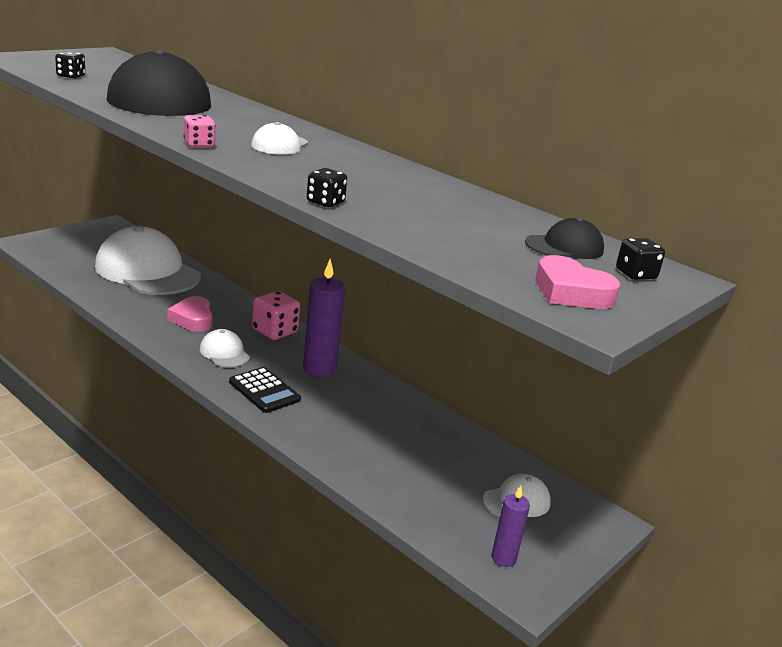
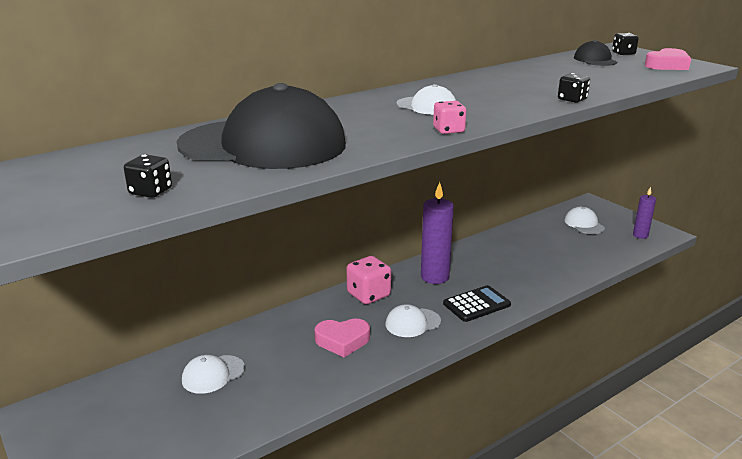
camera: 75 degrees left, 0 degrees up
(147, 271) = (213, 374): white cap -> white cap, size x0.44

